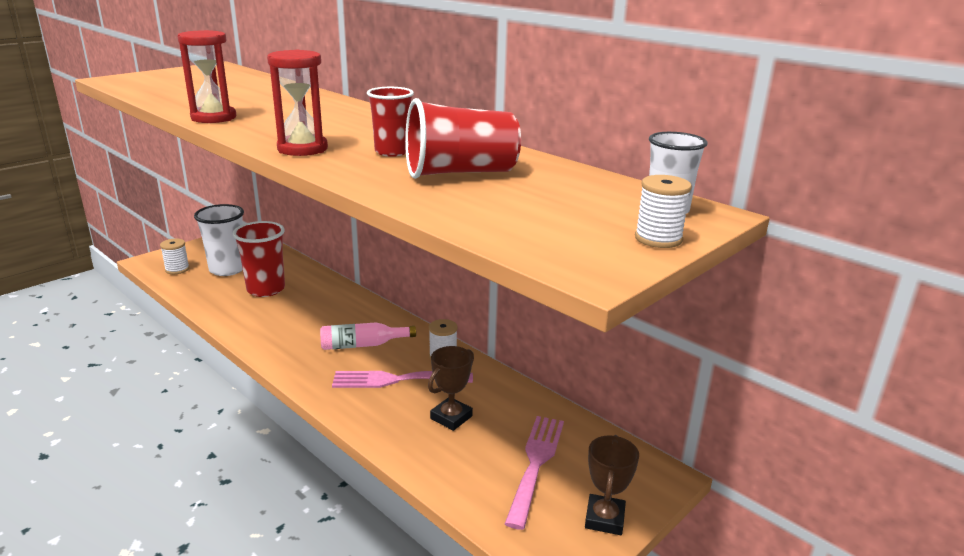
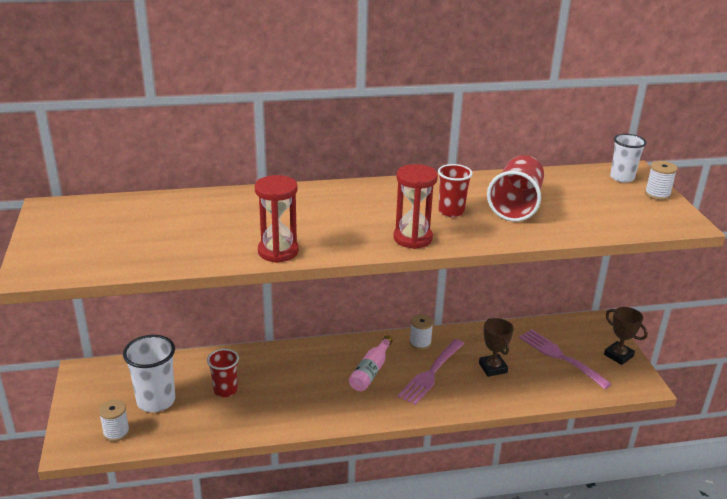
camera: 55 degrees left, 5 degrees up
(266, 289) = (225, 390): red cup -> red cup, size x0.64

